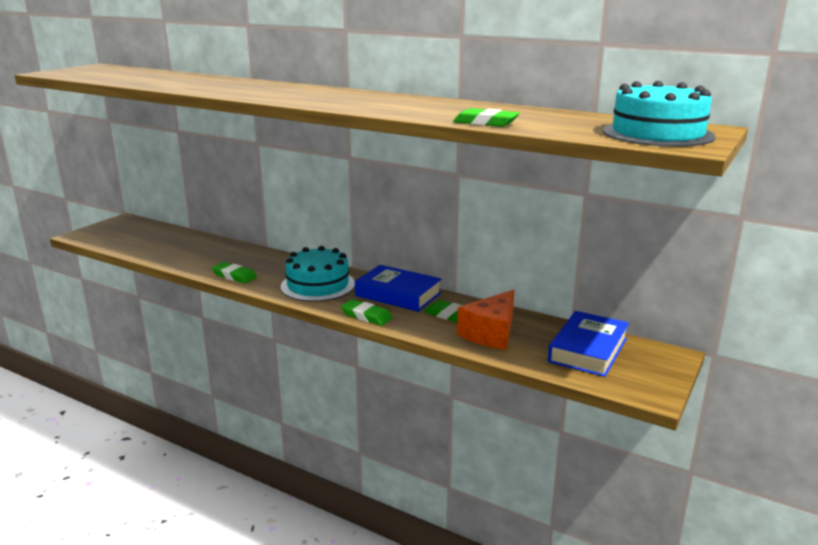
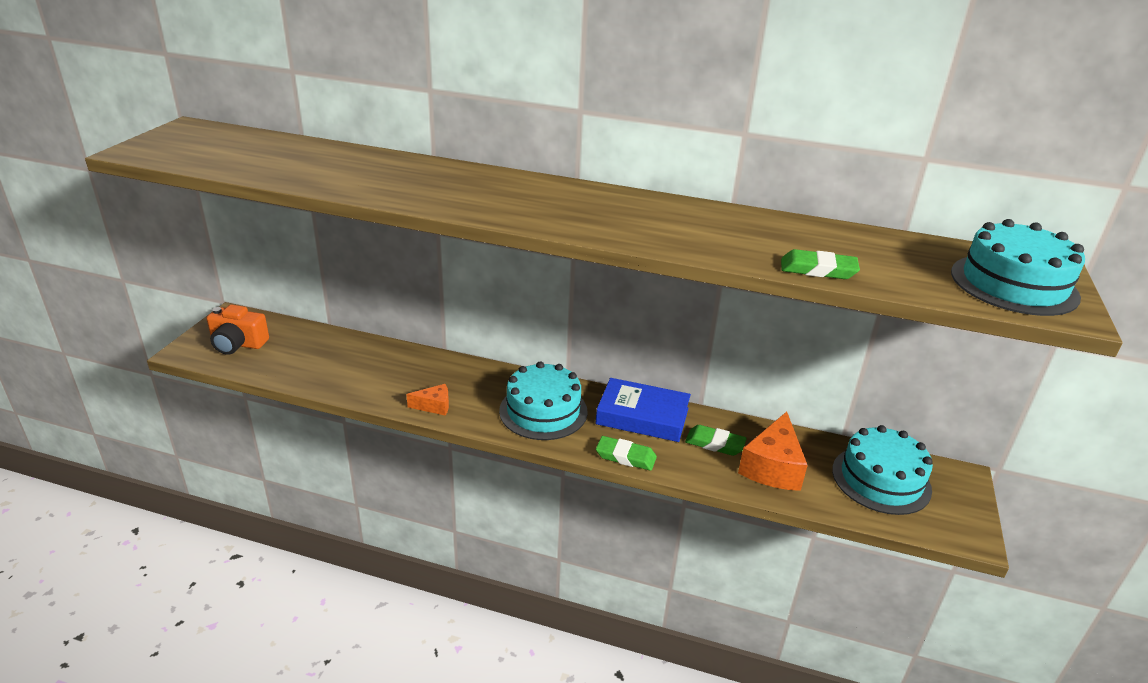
camera: 15 degrees left, 10 degrees up
(117, 234) = (238, 344): none -> orange camera
(234, 276) = (434, 406): green eraser -> orange cheese
(588, 350) = (881, 479): blue book -> turquoise cake

